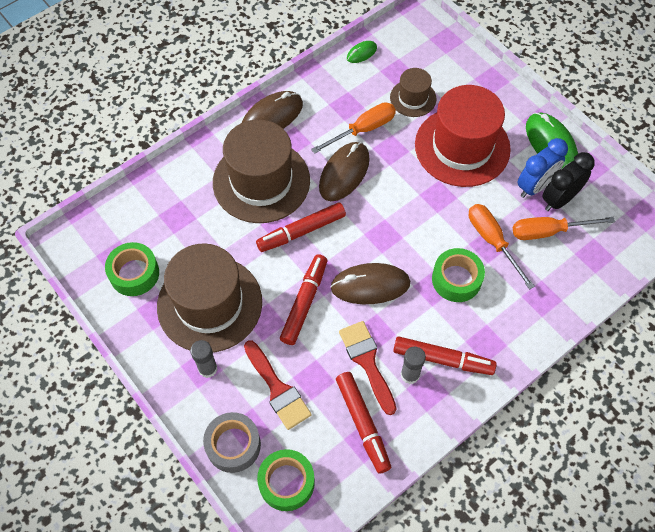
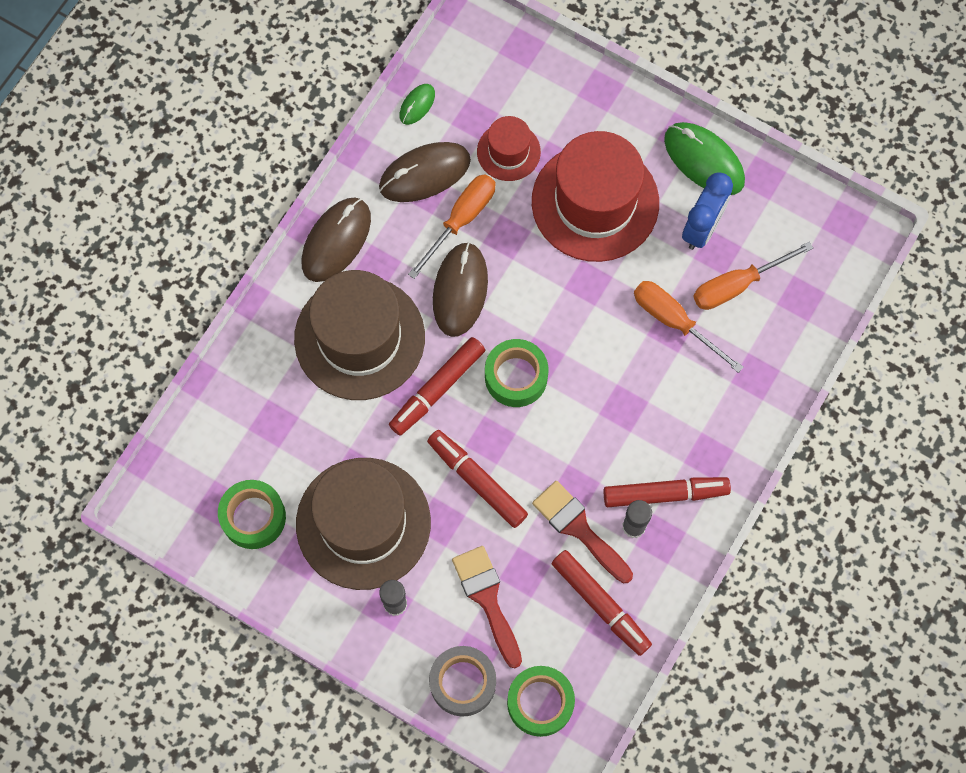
camera: 20 degrees left, 10 degrees up
(277, 389) = (487, 599): red brush -> red brush turned 150 degrees counterclockwise
(304, 302) = (477, 481): red marker -> red marker turned 45 degrees counterclockwise
(370, 285) = (547, 431): brown mouse -> brown mouse (425, 174)
(413, 98) = (508, 152): brown hat -> red hat
(456, 279) = (647, 387): green tape -> green tape (516, 377)
(559, 199) = (737, 236): black clock -> none

